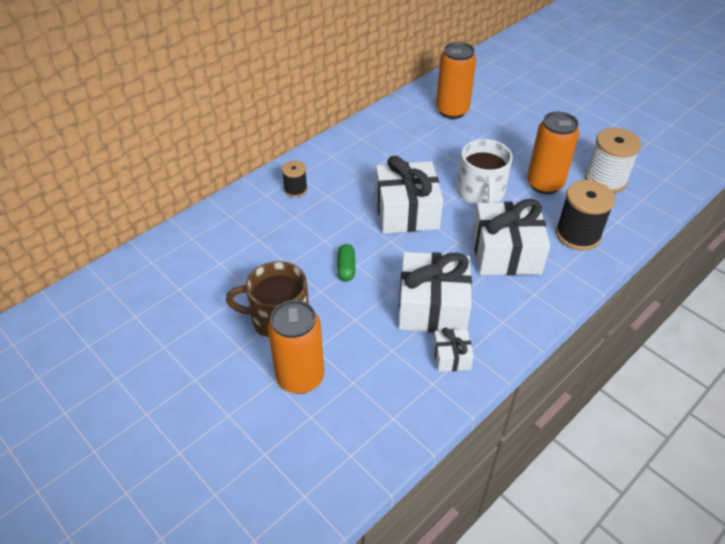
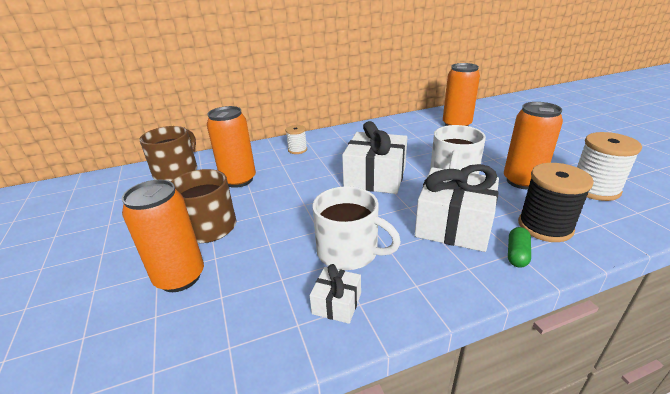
camera: 25 degrees right, 15 degrees down
(173, 257) = (176, 171): none -> brown mug
(261, 251) = (239, 180): none -> orange can
(295, 189) = (297, 150): black spool -> white spool
(346, 268) = (293, 204): green capsule -> green capsule (517, 254)
(432, 306) = (349, 251): white gift -> white mug

